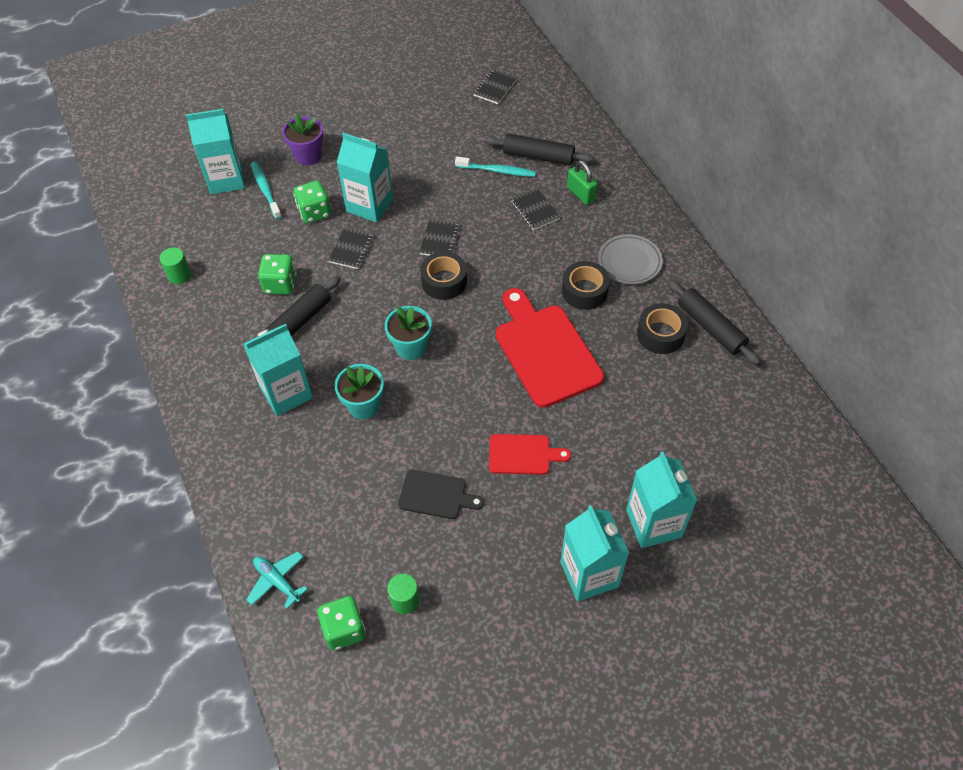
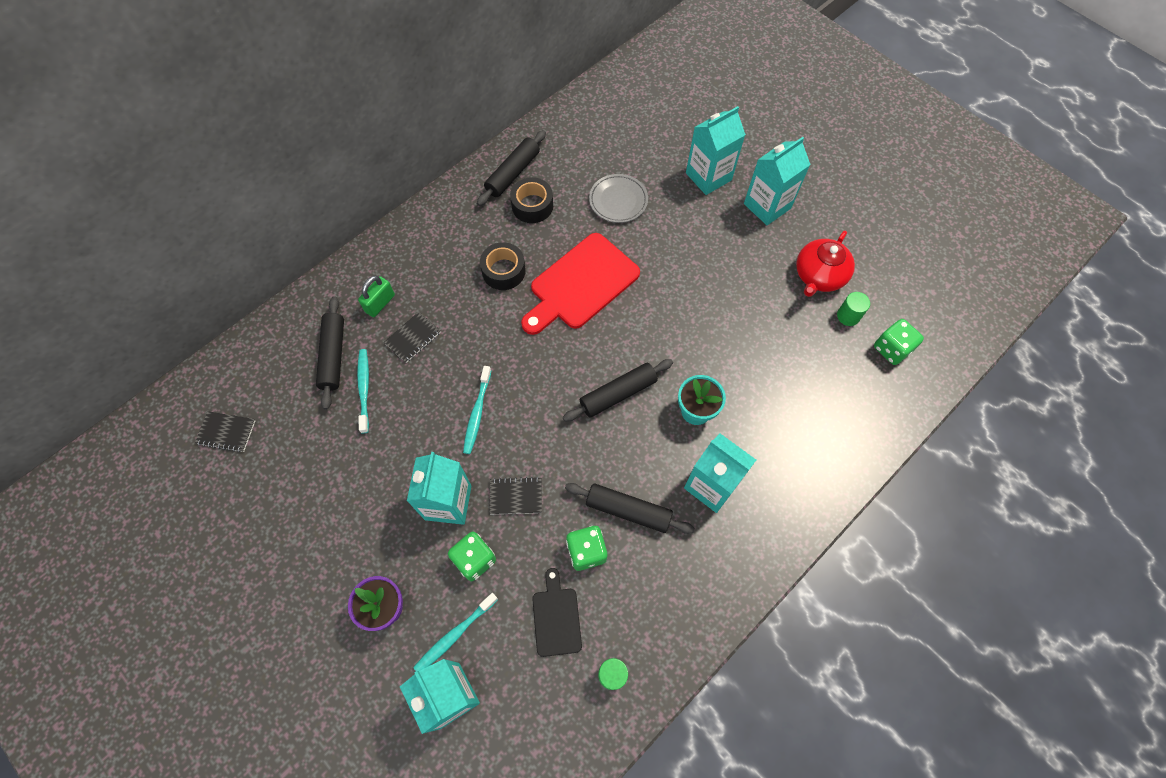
camera: 110 degrees left, 10 degrees up
(277, 581) = (883, 413): turquoise plane -> none
(411, 347) = (618, 394): turquoise flower pot -> black rolling pin
(436, 495) = (754, 323): black cutting board -> black cutting board (556, 617)
(440, 239) = (477, 413): black notebook -> turquoise toothbrush
(444, 281) = (530, 391): black tape -> none
(470, 591) = (819, 276): none -> red teapot
(523, 454) = (689, 273): red cutting board -> none
(629, 262) = (457, 244): grey plate -> grey plate (618, 201)

